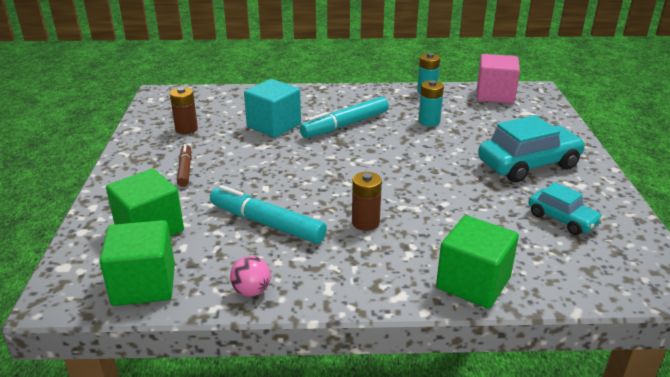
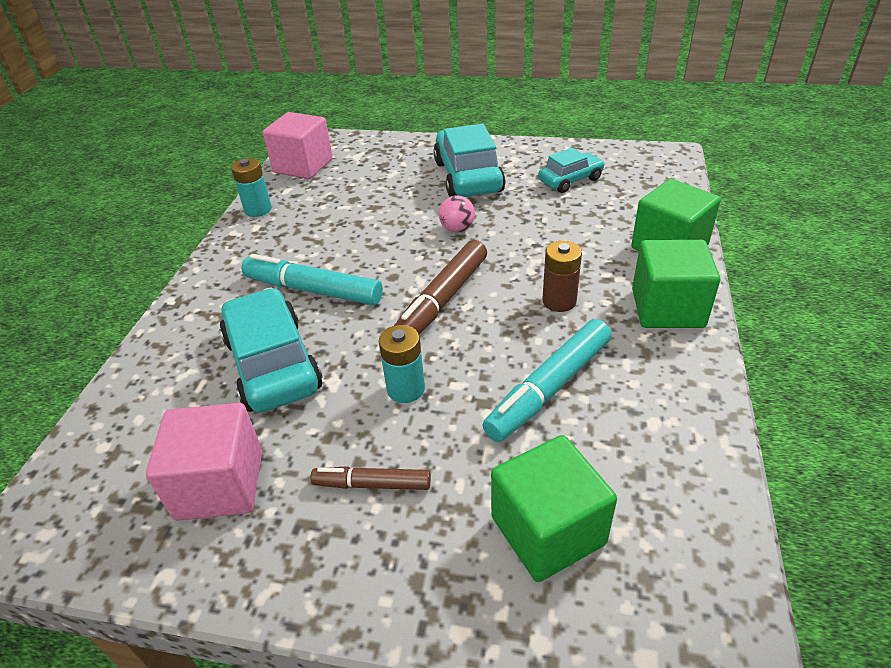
camera: 75 degrees left, 10 degrees up
(144, 284) = (688, 530): green cube -> green cube (667, 308)
(186, 129) = (220, 484): brown battery -> pink cube
(251, 291) = (693, 410): pink ball -> pink ball (457, 229)
(274, 125) = (272, 364): turquoise cube -> turquoise car
(345, 125) = (313, 290): turquoise marker -> turquoise marker turned 135 degrees clockwise
(349, 172) = (442, 301): none -> brown marker
(429, 121) = (341, 221): turquoise battery -> turquoise battery (406, 389)

